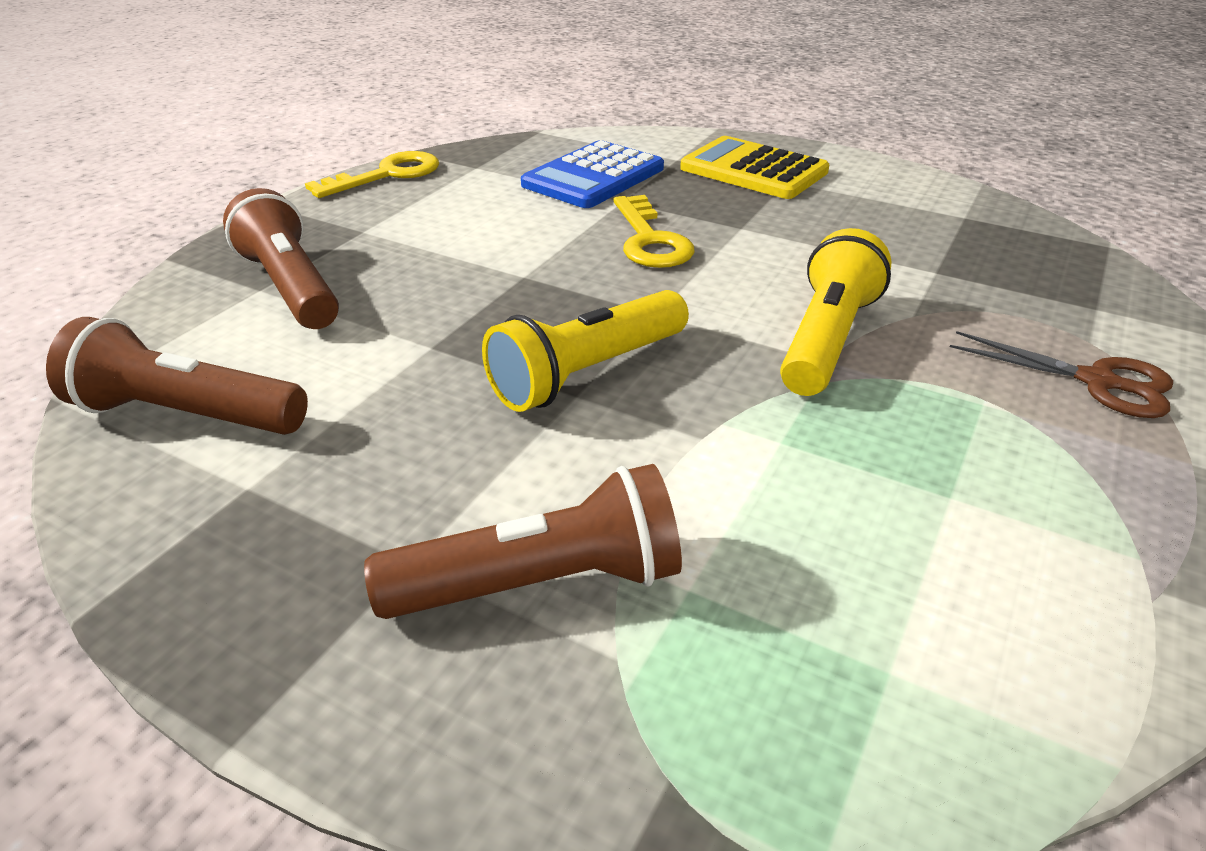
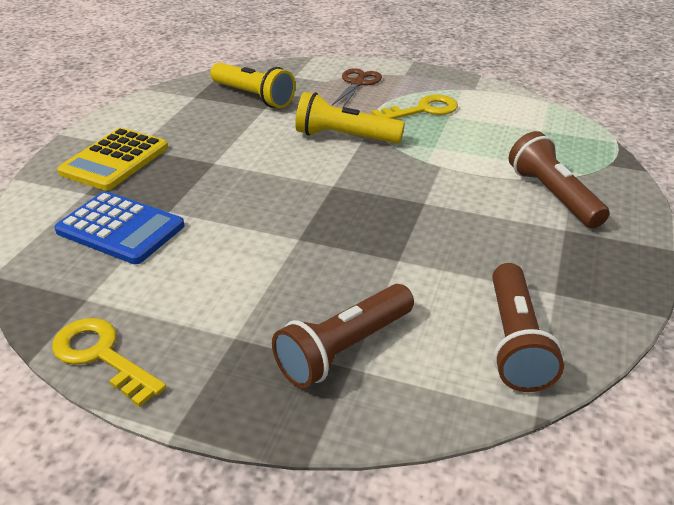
camera: 100 degrees left, 0 degrees up
(588, 373) = (403, 201): yellow flashlight -> yellow flashlight (253, 96)
(650, 240) = (238, 194): yellow key -> yellow key (423, 110)

